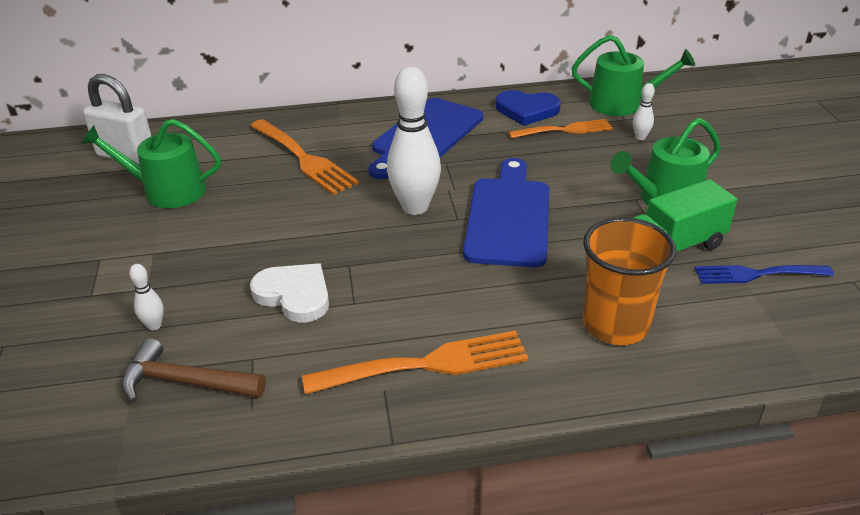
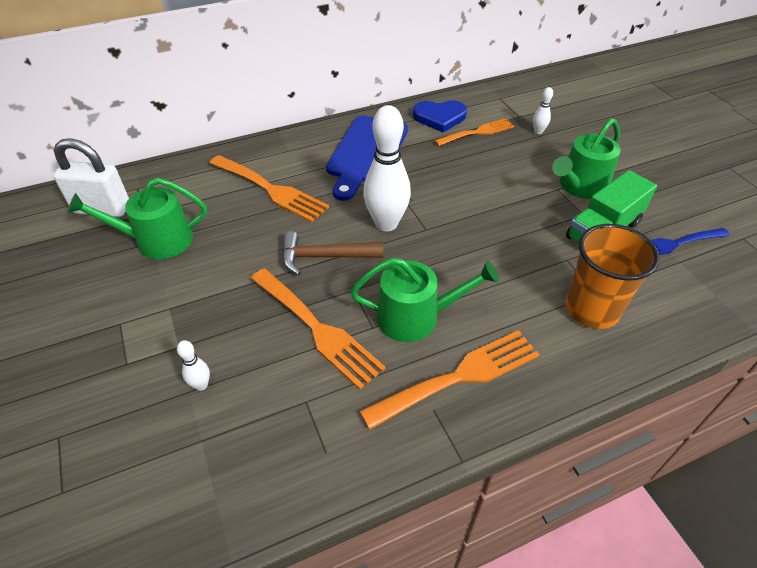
camera: 15 degrees left, 10 degrees up
(185, 382) = (254, 439): brown hammer -> brown hammer (324, 257)
(294, 295) = (317, 329): white heart -> orange fork
(508, 217) = (466, 221): blue cutting board -> none
(622, 104) = (512, 102): green watering can -> green watering can (415, 317)

